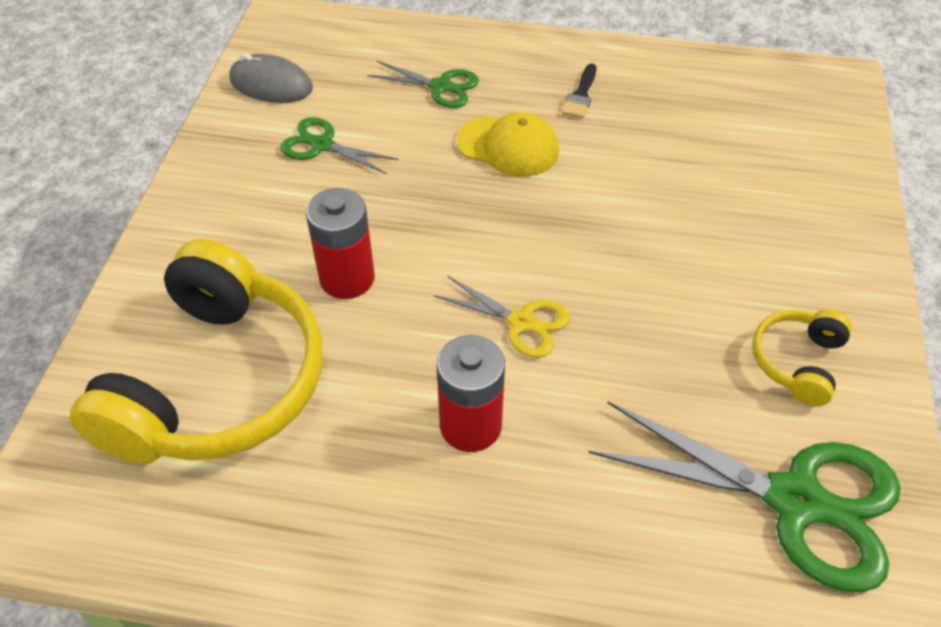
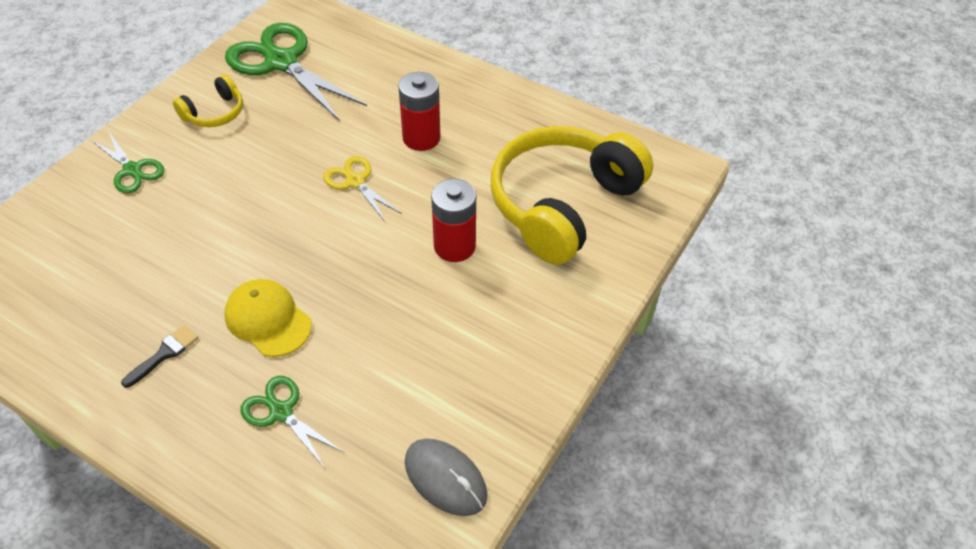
camera: 160 degrees left, 0 degrees up
(322, 145) = (425, 377): green scissors -> green scissors (132, 170)

